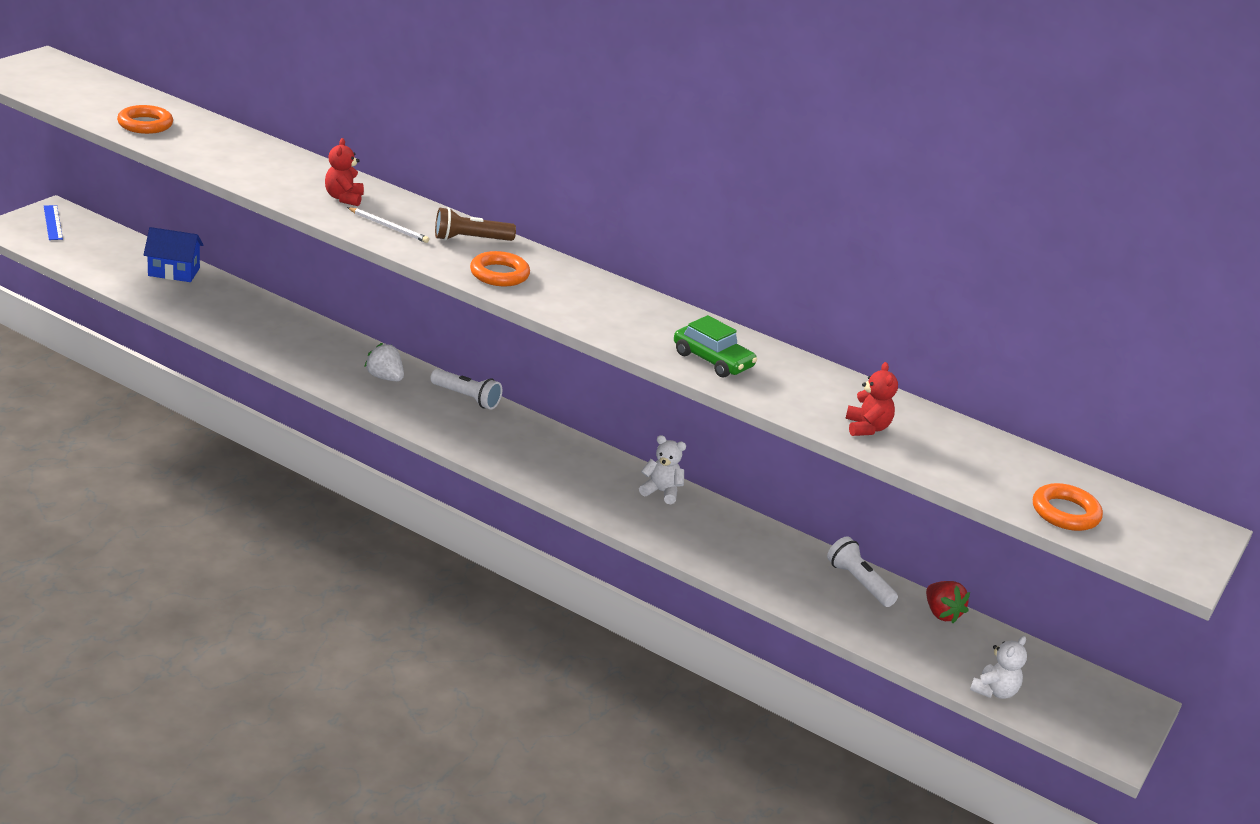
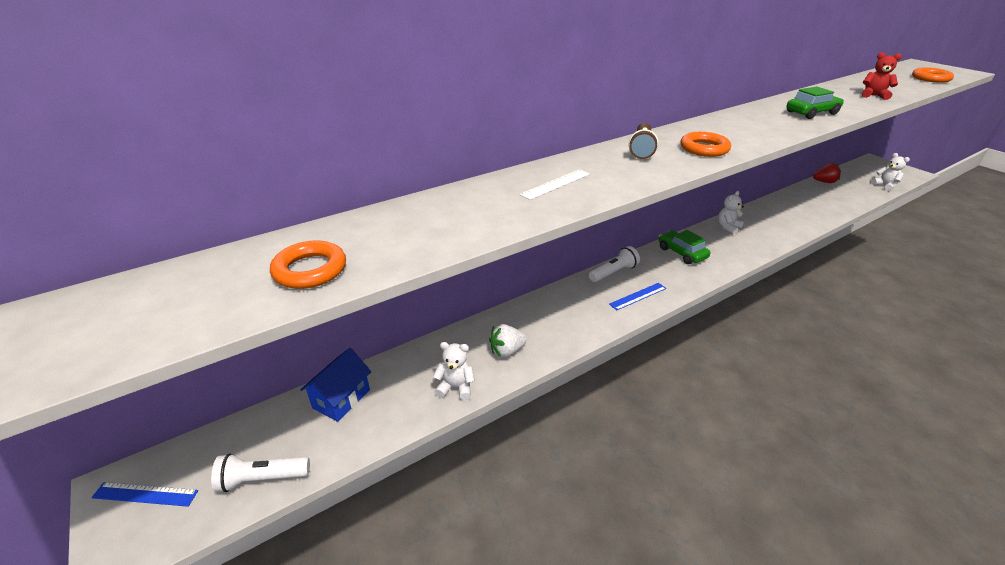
camera: 60 degrees left, 5 degrees up
(213, 321) = (456, 387): none -> white teddy bear
(344, 198) = (556, 184): red teddy bear -> white ruler
(385, 377) = (579, 303): white strawberry -> white strawberry (507, 351)
(389, 227) = (619, 174): white pencil -> none
(424, 415) = (638, 296): none -> blue ruler
(552, 449) = (681, 253): none -> green car
(859, 582) = (804, 194): white flashlight -> white flashlight (262, 478)

